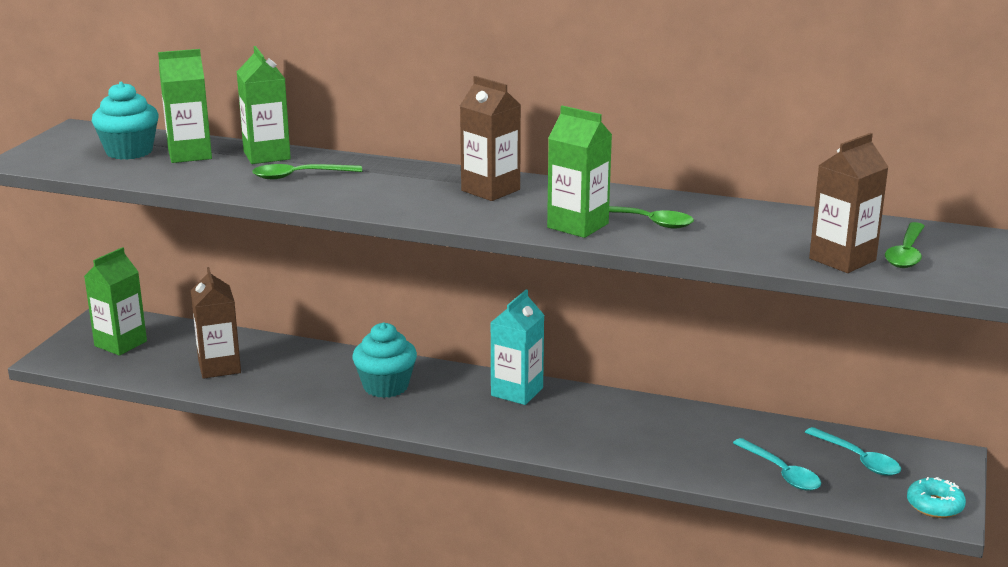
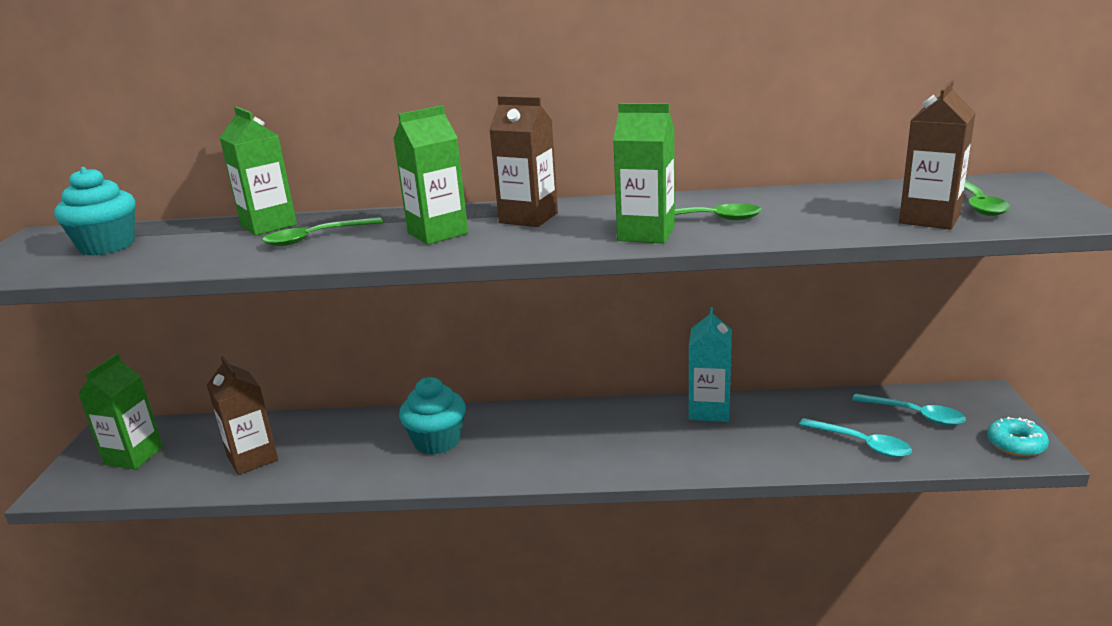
camera: 15 degrees left, 0 degrees up
(190, 154) = (180, 238): green carton -> green carton (437, 233)
(517, 392) = (568, 418): turquoise carton -> turquoise carton (709, 410)

